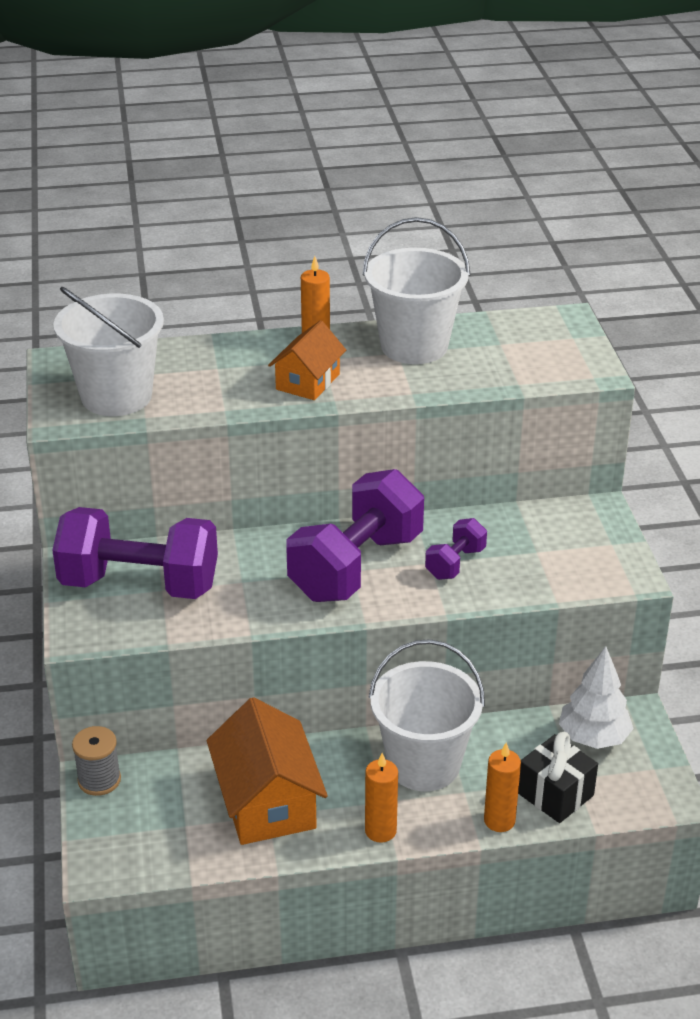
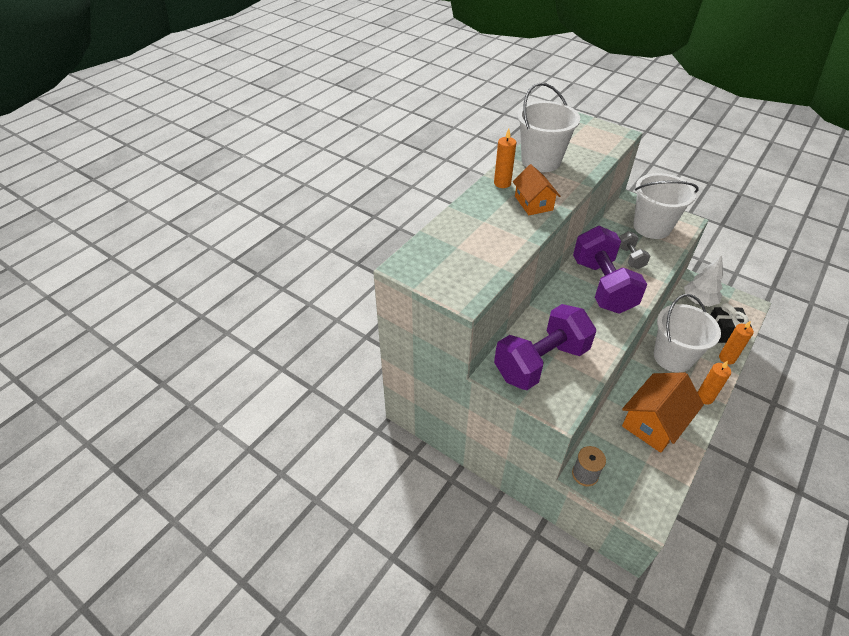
camera: 45 degrees left, 10 degrees up
(116, 396) = (468, 266): white bucket -> white bucket (651, 227)
(267, 802) = (654, 422): orange house -> orange house turned 75 degrees counterclockwise
(455, 563) = (630, 257): purple dumbbell -> grey dumbbell

